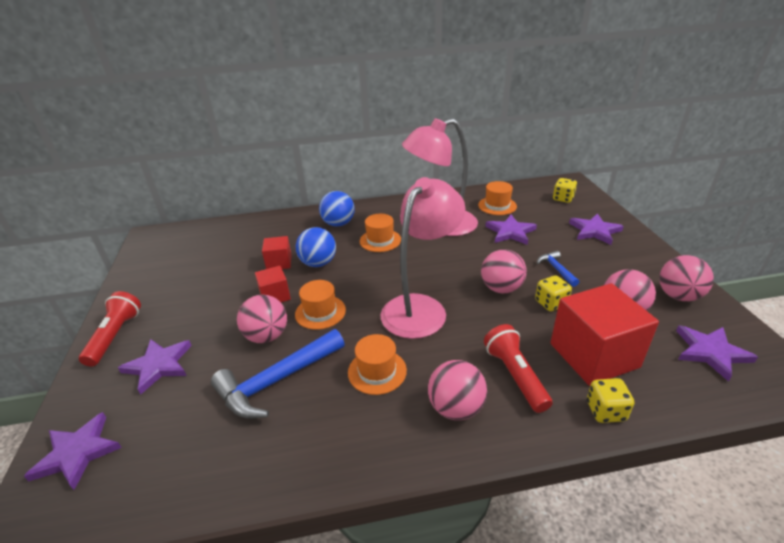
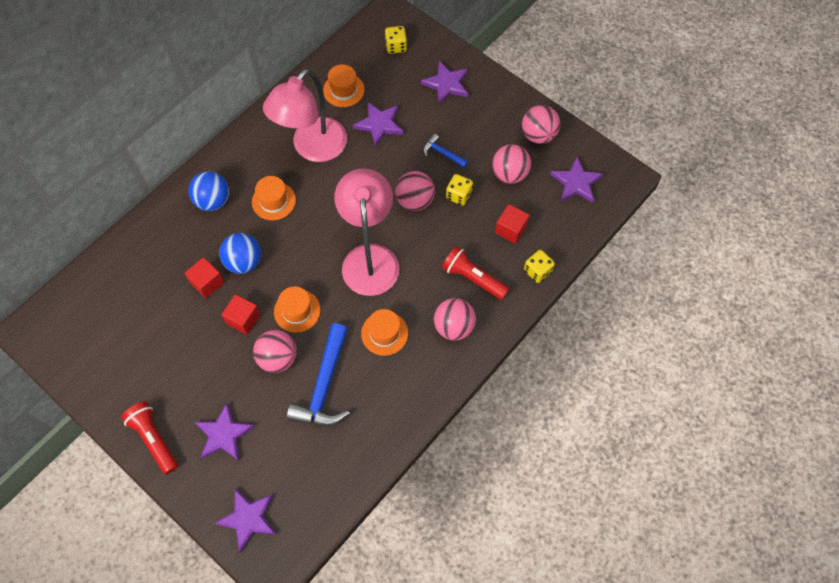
camera: 40 degrees left, 30 degrees up
(594, 355) = (510, 229): red cube -> red cube, size x0.51

